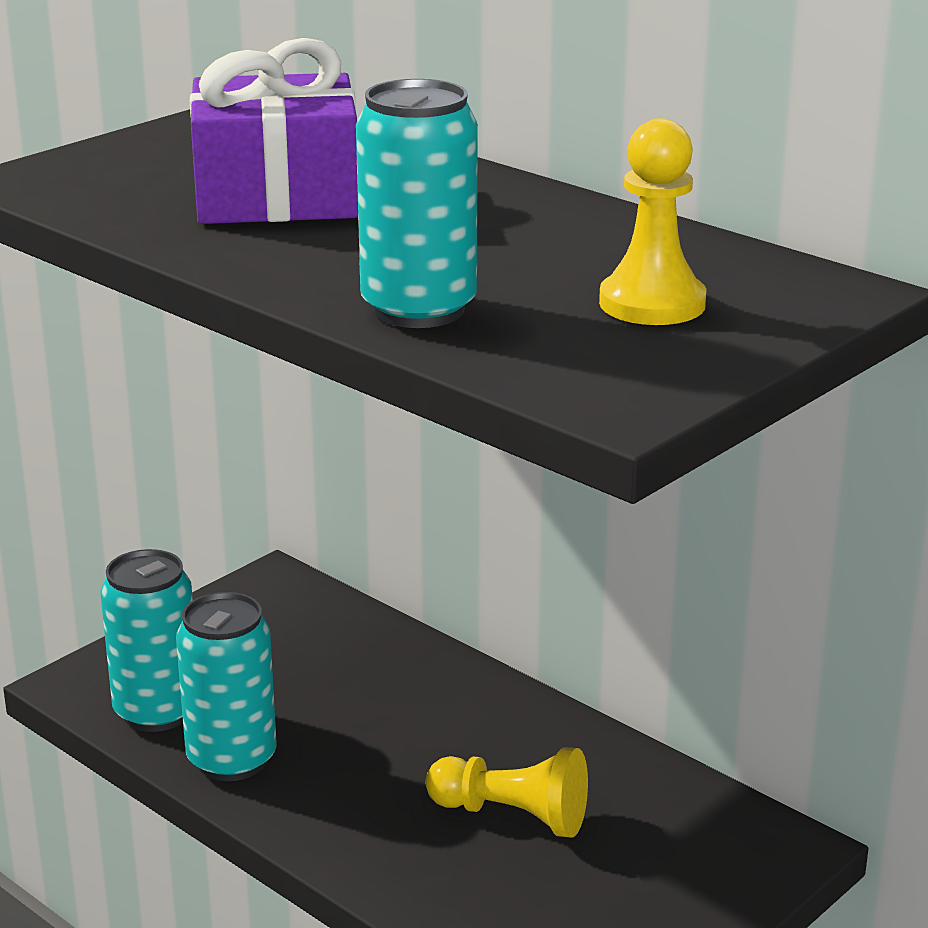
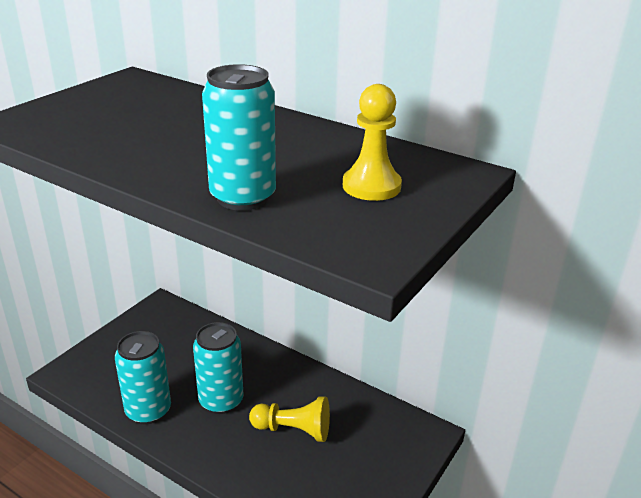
camera: 10 degrees left, 5 degrees up
(157, 711) = (107, 386): turquoise can -> turquoise can (221, 401)
(277, 196) = (152, 128): purple gift -> none

